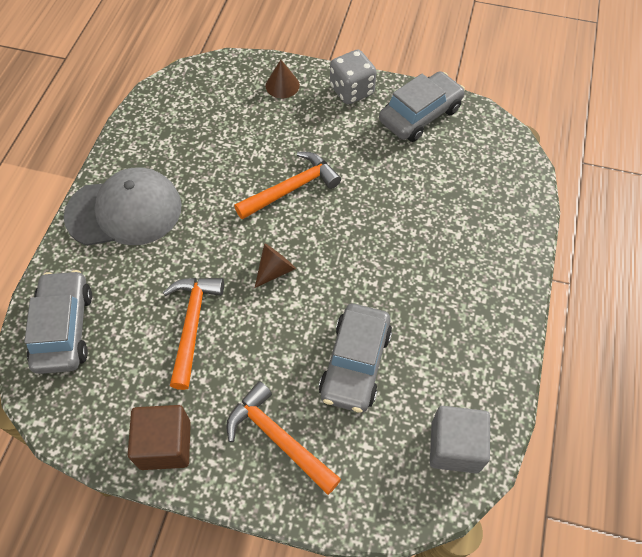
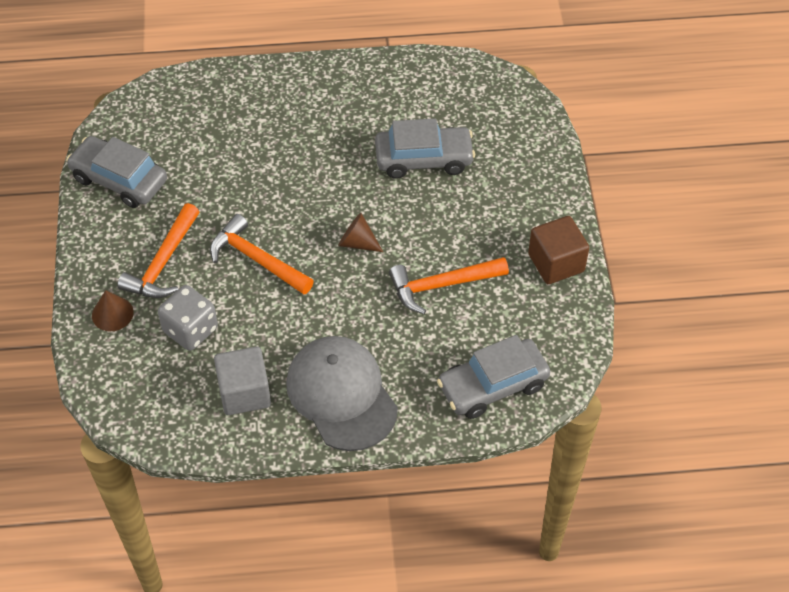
camera: 110 degrees left, 5 degrees down
(278, 438) = (512, 190): orange hammer -> orange hammer (163, 263)
(352, 91) = (101, 247): grey dice -> grey dice (190, 330)
(455, 446) = (463, 83): grey cube -> grey cube (244, 392)

